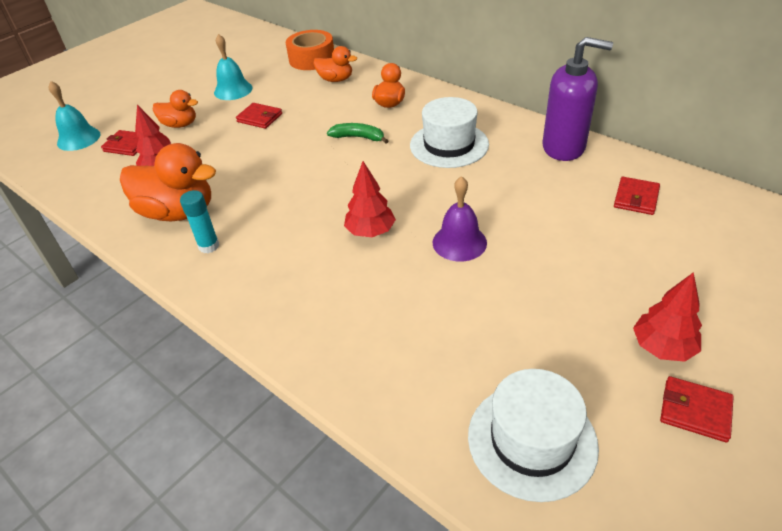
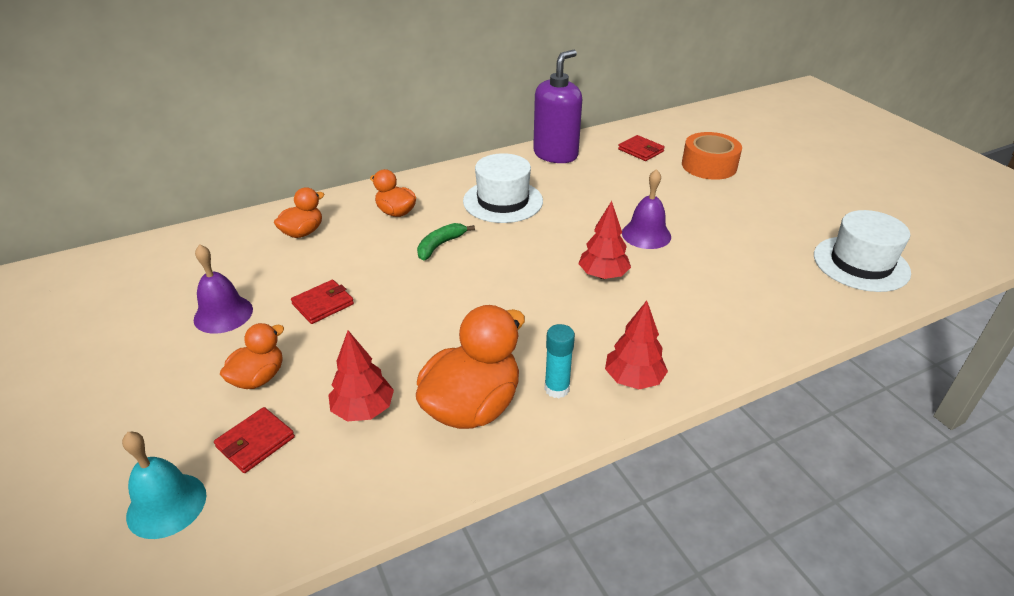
camera: 70 degrees left, 5 degrees down
(233, 90) = (223, 314): turquoise bell -> purple bell
(312, 59) = (229, 237): orange tape -> orange tape (709, 165)
(662, 347) = (792, 193): red tree -> red tree (633, 379)
(695, 411) = (846, 201): red wallet -> none

